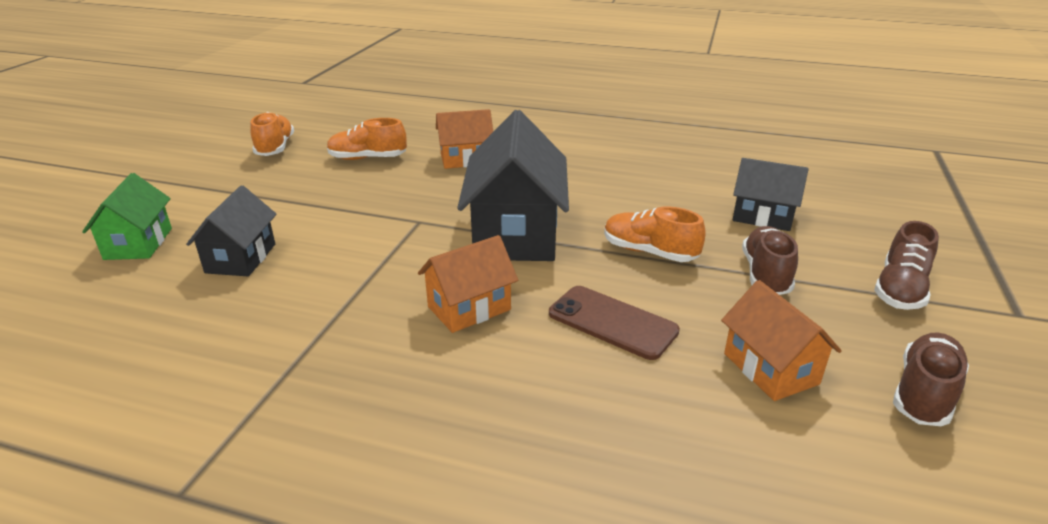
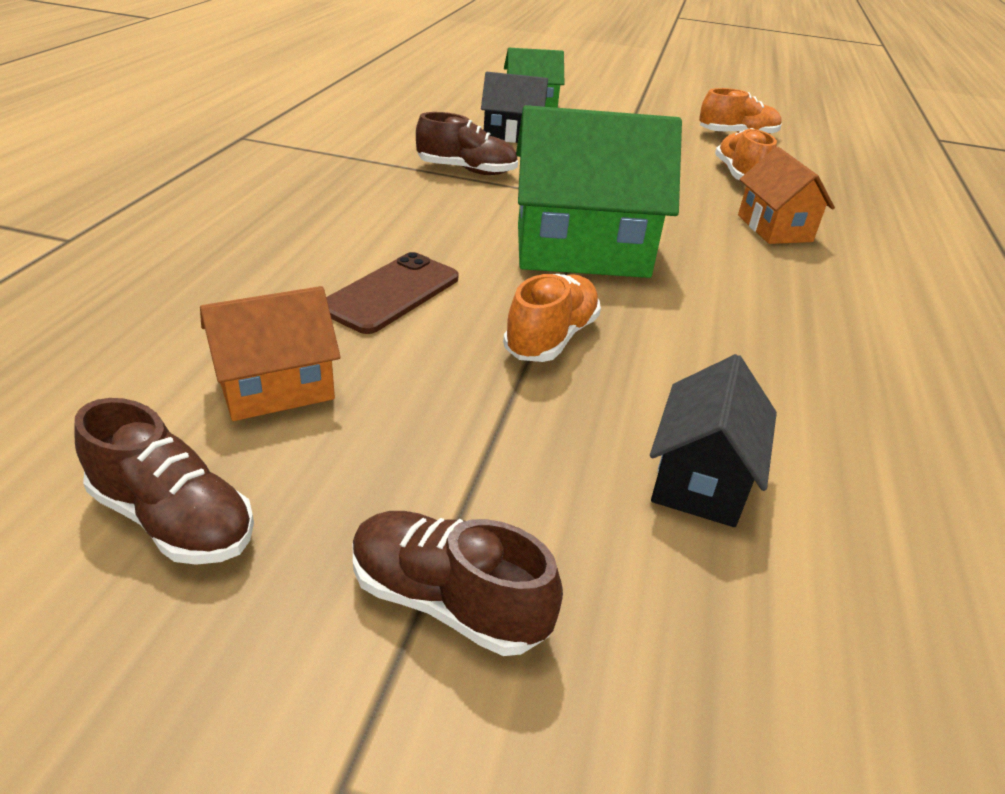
camera: 85 degrees right, 5 degrees up
(469, 308) = (427, 221): orange house -> none
(515, 233) = (581, 250): black house -> green house
(765, 274) = (496, 435): brown shoe -> brown shoe (466, 170)

